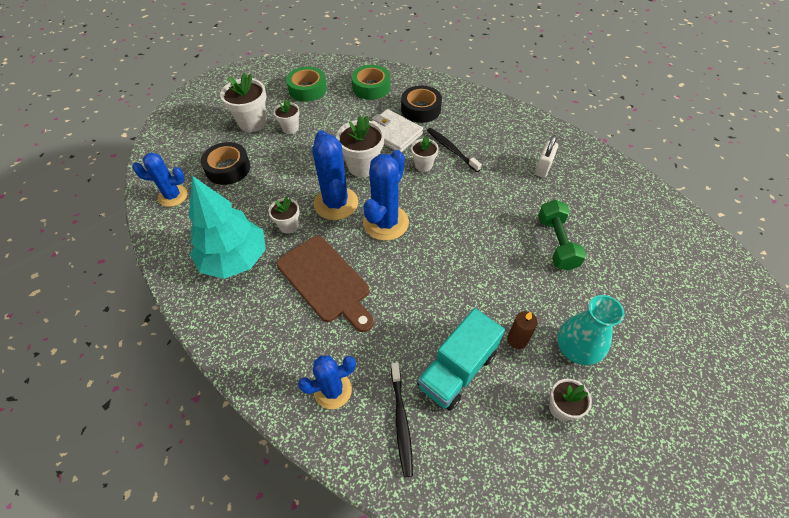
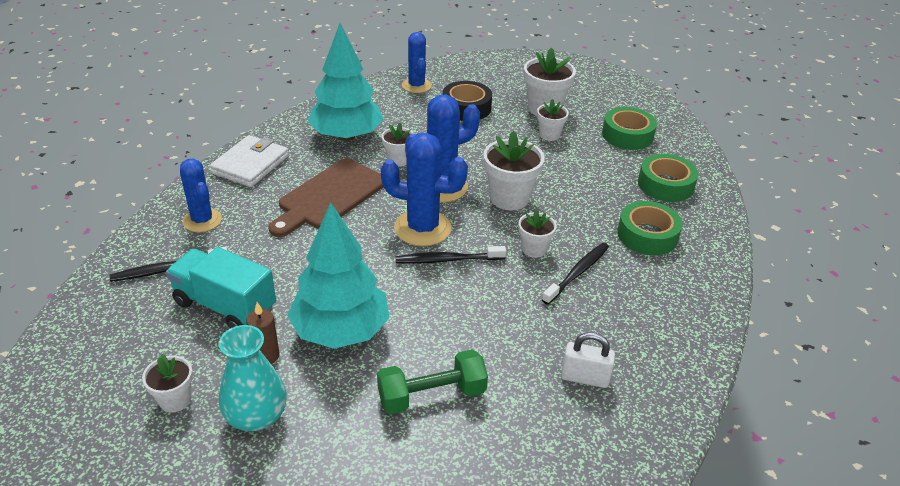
camera: 75 degrees right, 15 degrees down
(393, 133) = (582, 216): white wallet -> white wallet (250, 165)
(421, 109) = (647, 235): black tape -> green tape
(426, 214) = (447, 260): none -> black toothbrush
(493, 288) = (341, 330): none -> turquoise tree

